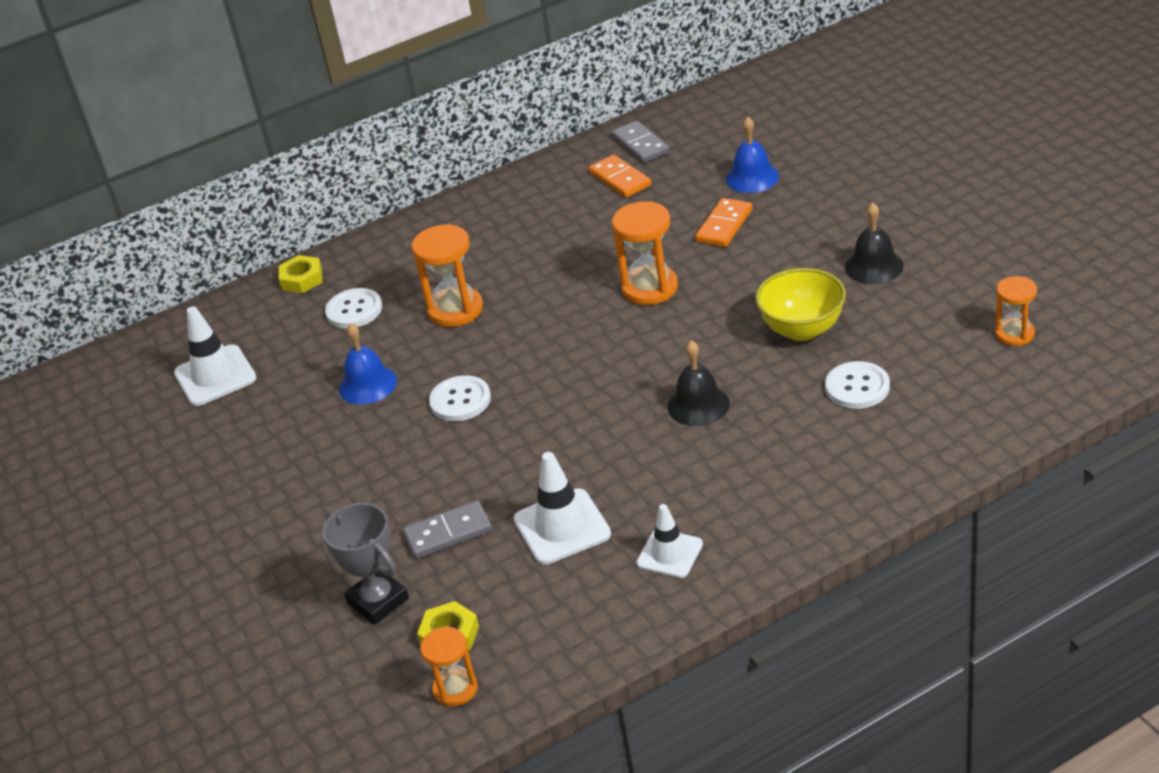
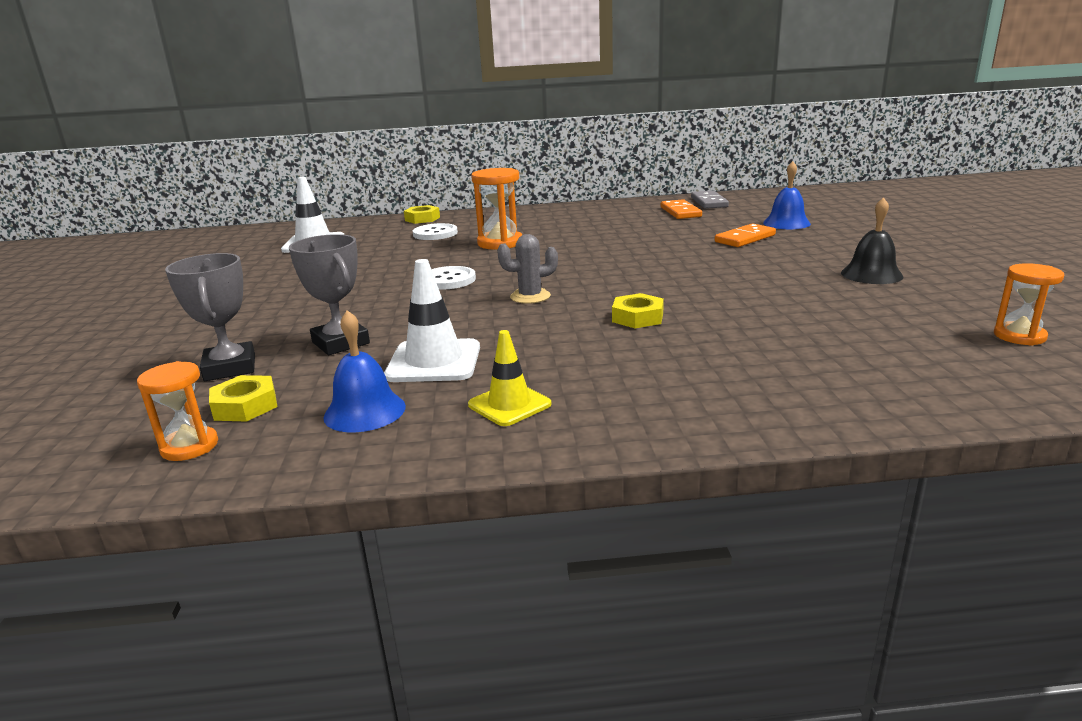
camera: 20 degrees right, 15 degrees down
(368, 384) = (397, 262): blue bell -> blue bell (364, 411)
(448, 533) = (341, 343): grey domino -> grey trophy
(572, 403) = (530, 296): none -> grey cactus
(650, 288) = (656, 255): orange hourglass -> none
(669, 554) = (509, 404): white traffic cone -> yellow traffic cone
(698, 405) = (637, 317): black bell -> yellow nut
(802, 329) = (775, 295): yellow bowl -> none
(857, 387) = (809, 337): white button -> none

